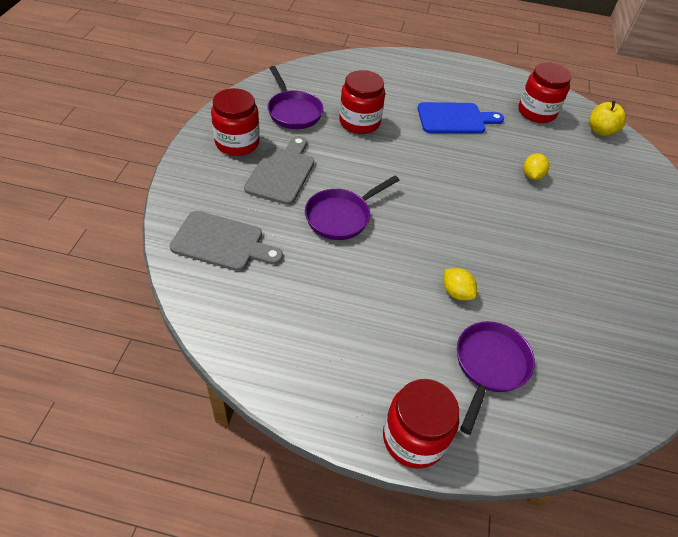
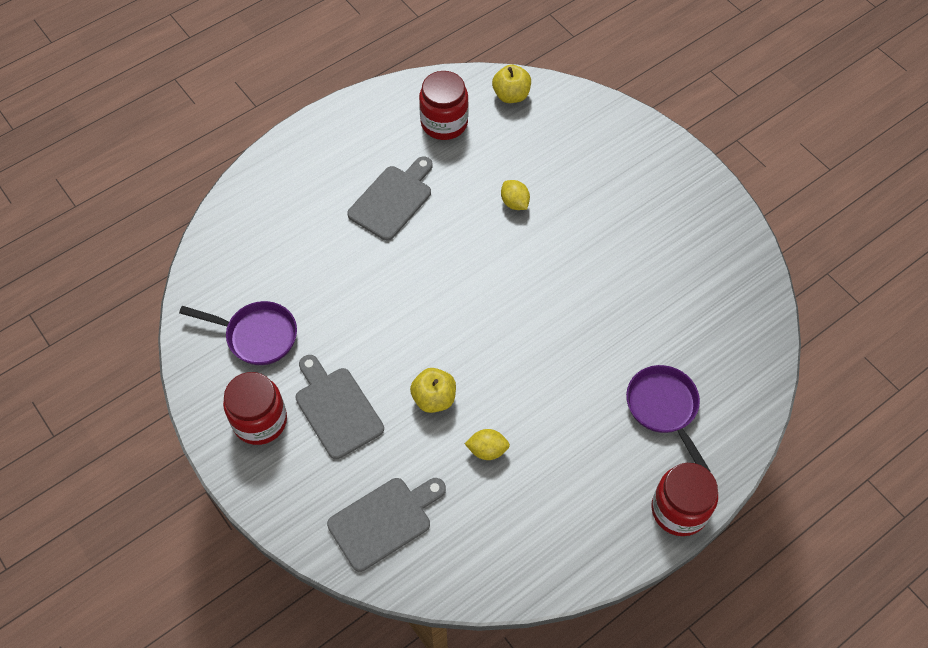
camera: 45 degrees left, 10 degrees up
(341, 216) = (434, 398): purple pan -> yellow apple
(359, 122) = (325, 287): red jar -> none
(454, 119) = (392, 200): blue cutting board -> grey cutting board
(456, 292) = (584, 374): yellow lemon -> yellow lemon (487, 450)

